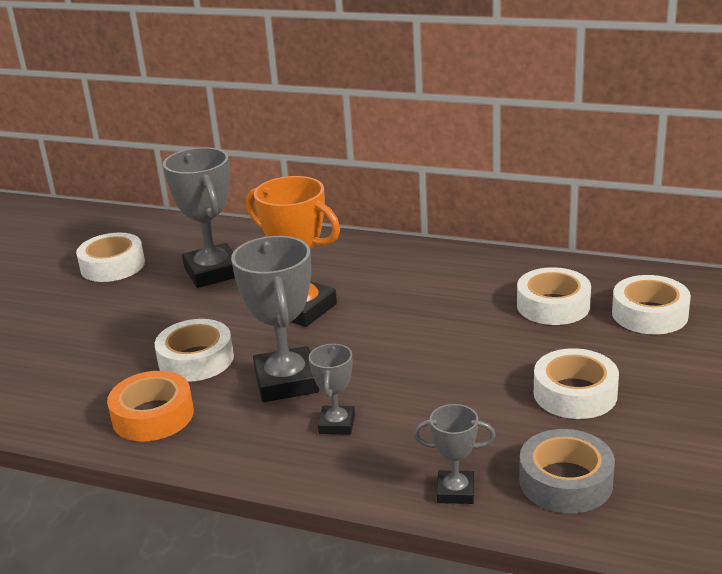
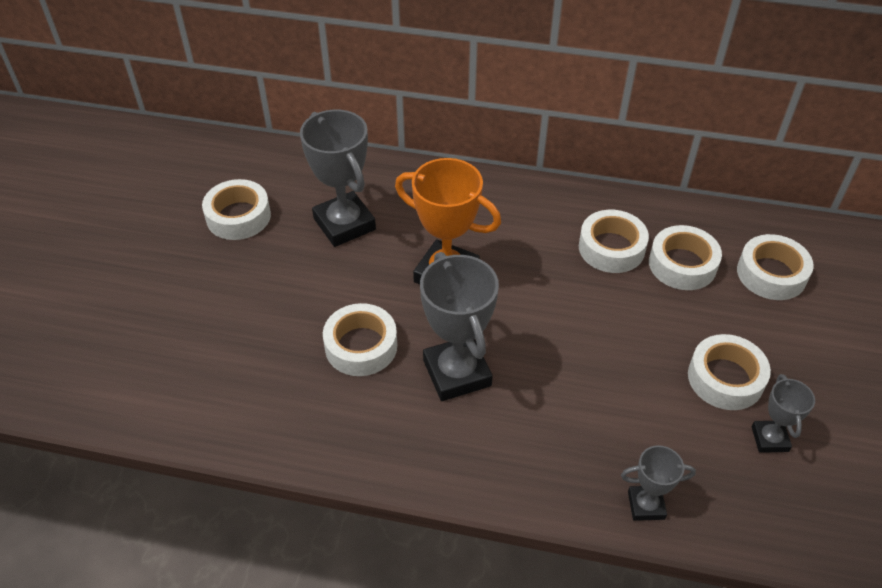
camera: 10 degrees left, 20 degrees up
(153, 415) = (340, 423): orange tape -> none
(337, 424) = (518, 426): grey trophy -> grey trophy (769, 439)
(480, 292) = (611, 248): none -> white tape
(565, 481) = (739, 487): grey tape -> none

